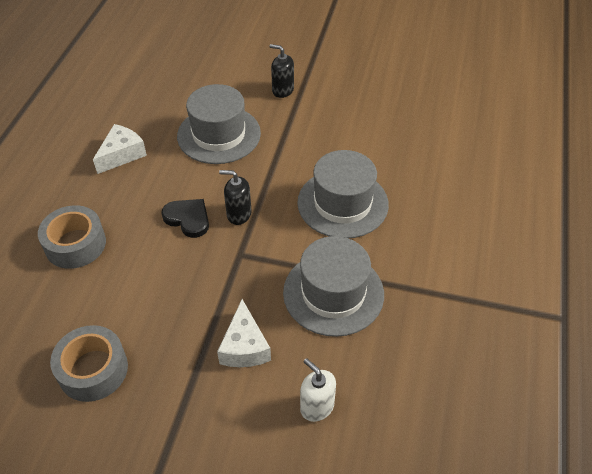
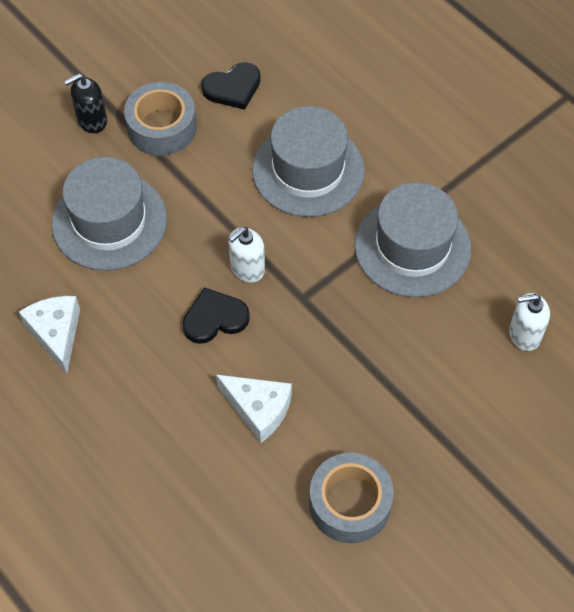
camera: 55 degrees left, 10 degrees up
(75, 244) = (163, 446): grey tape -> grey tape (162, 127)
(239, 214) = (247, 268): black soap dispenser -> white soap dispenser
(244, 346) = (419, 356): white cheese -> white cheese (258, 409)
(369, 135) = (233, 88): none -> black heart

